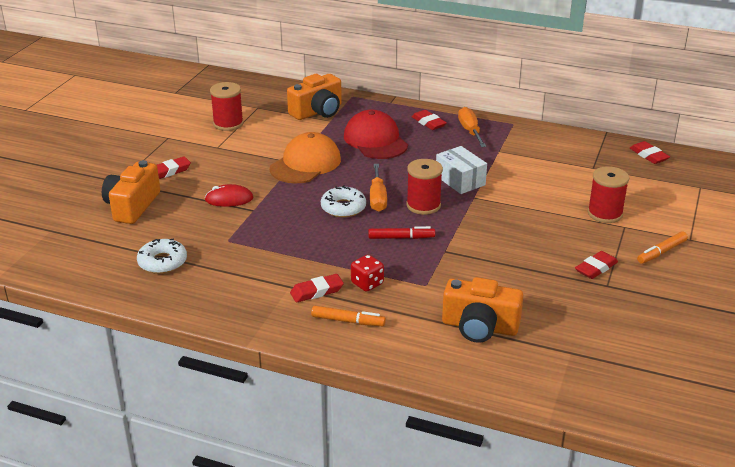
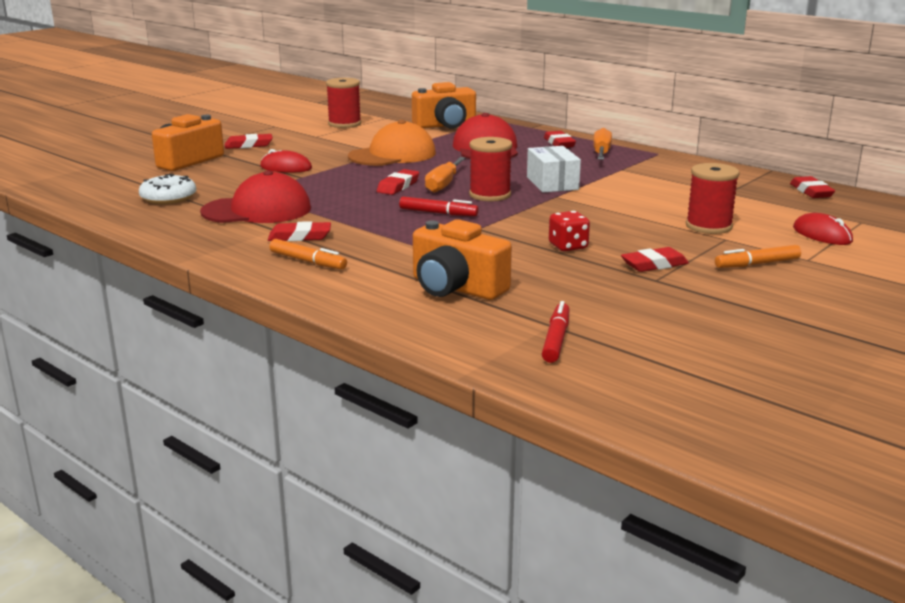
camera: 20 degrees right, 10 degrees down
(253, 264) = (257, 210): none -> red cap
(343, 208) = (398, 186): white donut -> red eraser
(367, 283) = (362, 239): red dice -> red dice (568, 246)
(584, 367) = (556, 339): none -> red marker
(684, 208) = (822, 234): none -> red mouse

